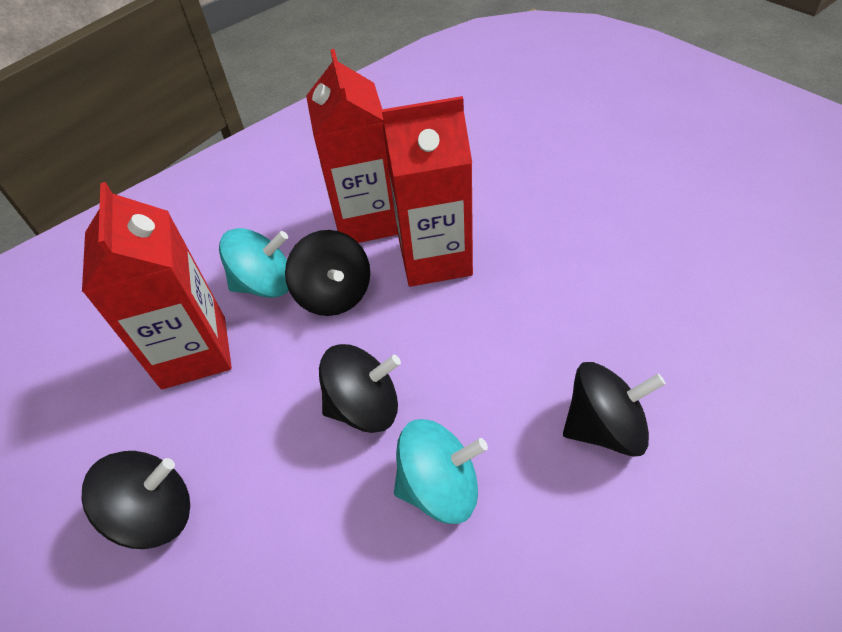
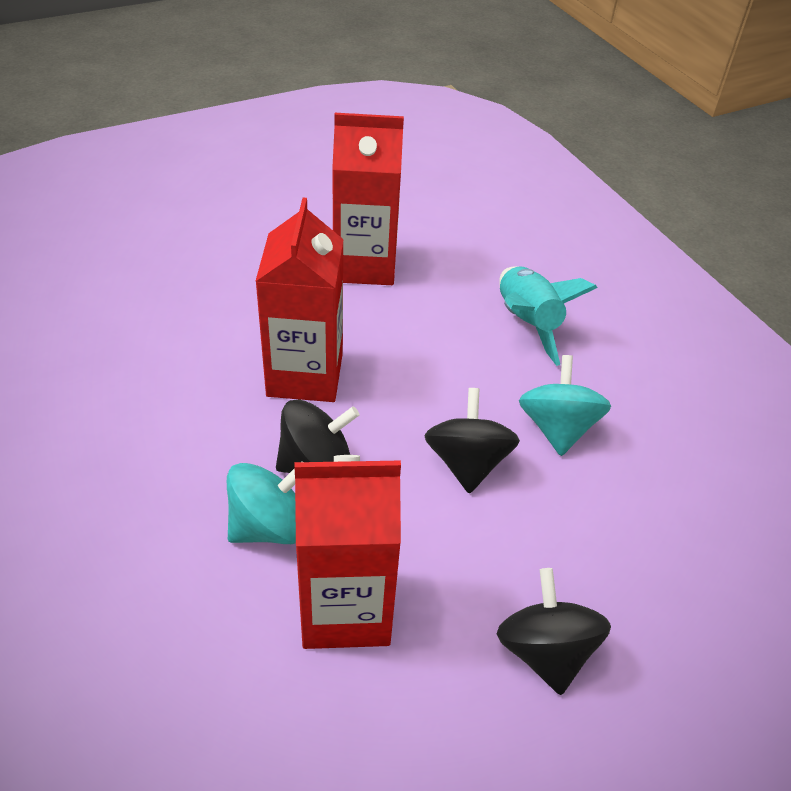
camera: 85 degrees left, 5 degrees down
(265, 284) = (269, 526): turquoise spinning top -> turquoise spinning top turned 60 degrees clockwise
(366, 220) = (215, 417): red carton -> red carton (364, 265)
(604, 427) = (527, 323): black spinning top -> turquoise rocket

